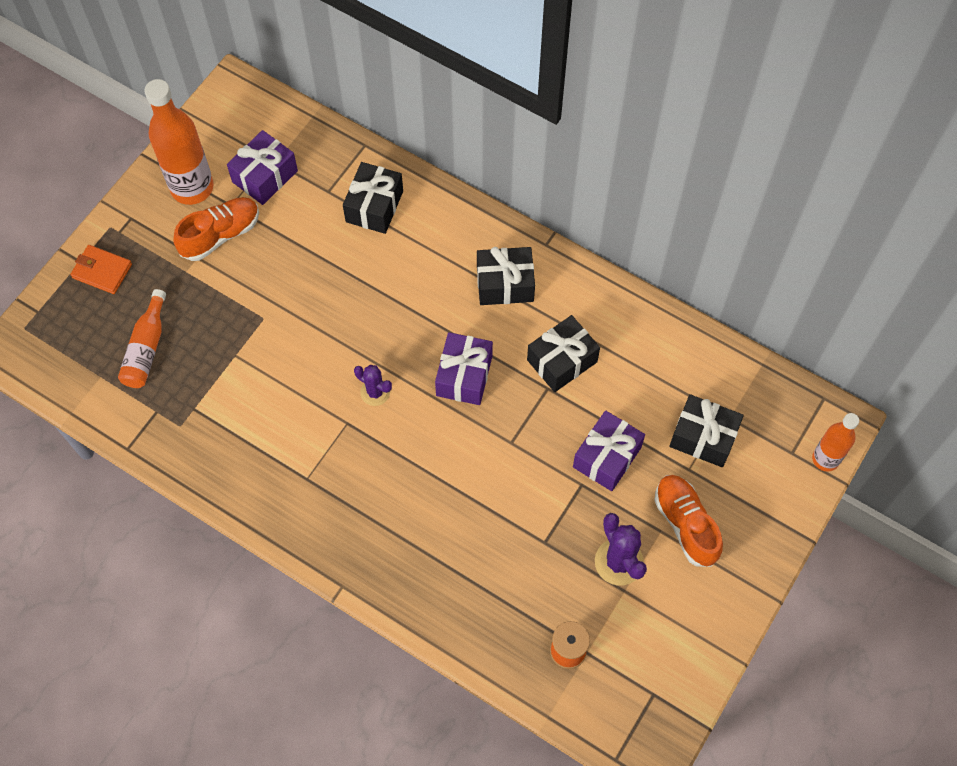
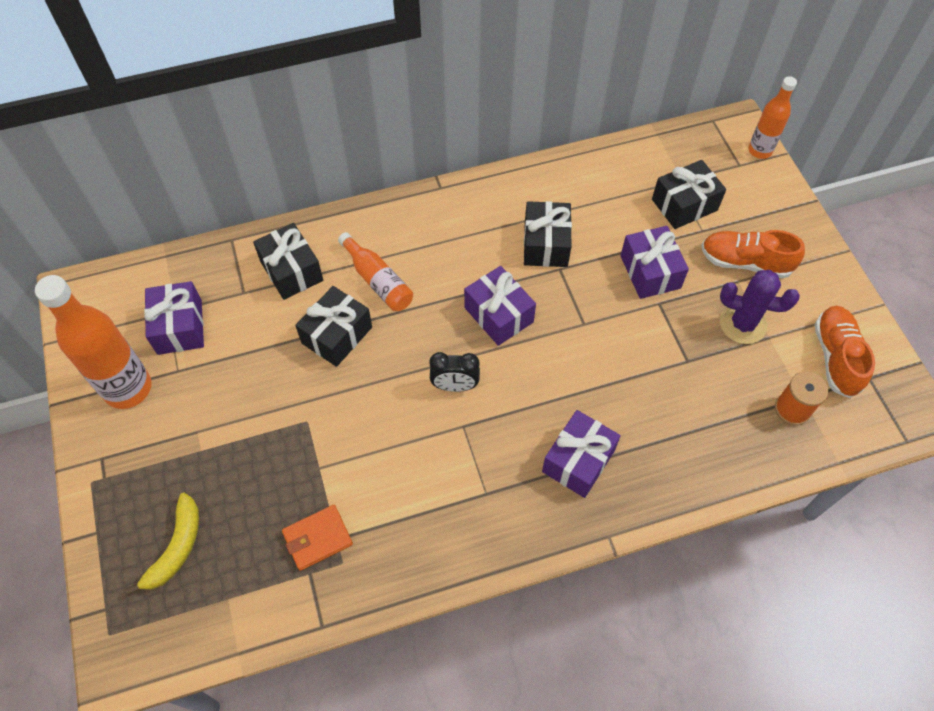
camera: 50 degrees left, 5 degrees down
(102, 271) = (126, 520): orange wallet -> orange wallet (317, 538)
(108, 317) = (176, 548): none -> yellow banana
(146, 348) = (240, 537): orange bottle -> orange bottle (378, 280)
(220, 235) = (196, 398): orange shoe -> orange shoe (836, 357)
(375, 392) = (455, 386): purple cactus -> black clock
(386, 522) = (578, 461): none -> purple gift
(505, 284) = (447, 234): black gift -> black gift (337, 335)

